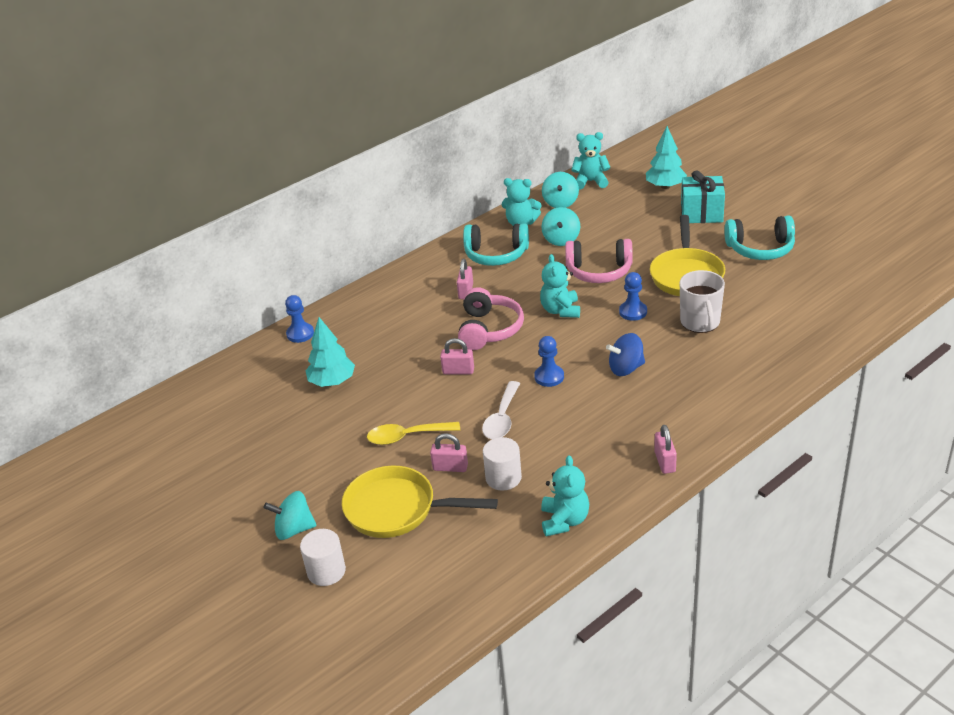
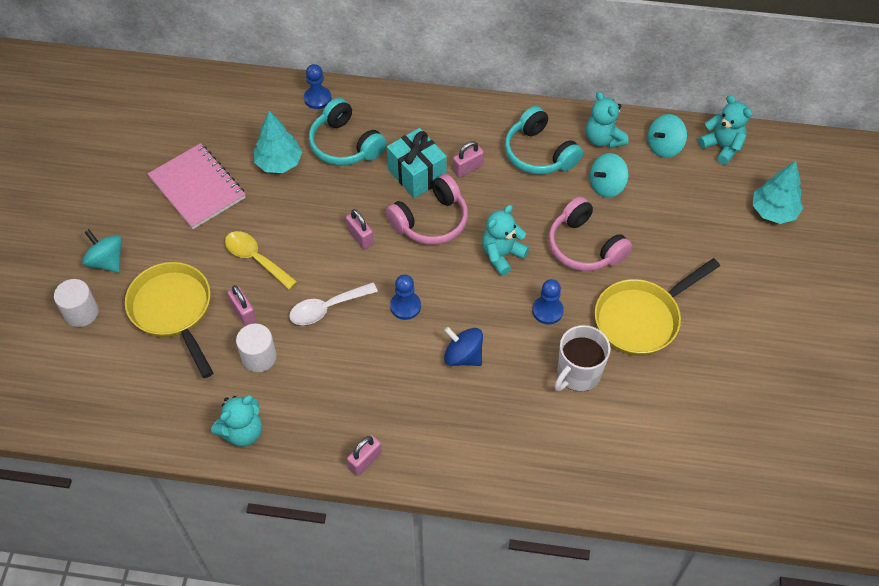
camera: 45 degrees right, 20 degrees up
(293, 439) = (197, 188): none -> pink notebook
(701, 213) = (755, 270): turquoise gift -> turquoise gift (417, 174)
(760, 249) = (740, 355): turquoise headphones -> turquoise headphones (345, 145)

